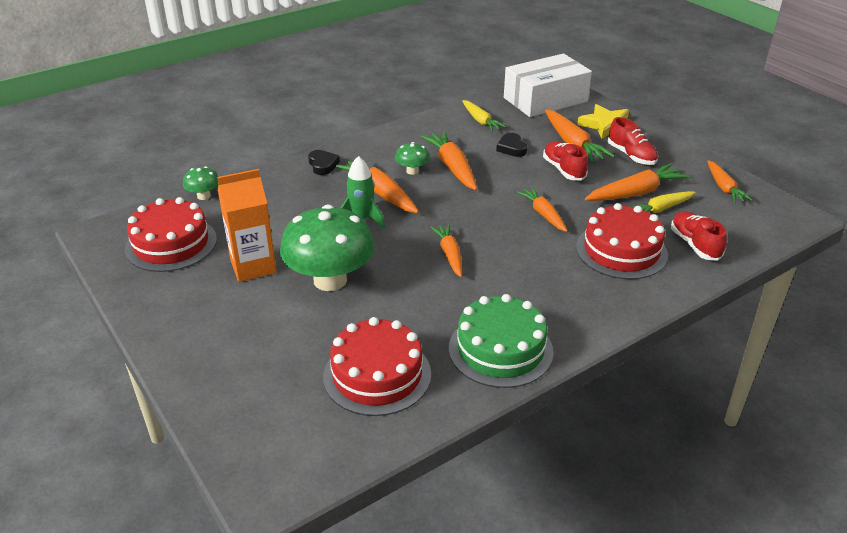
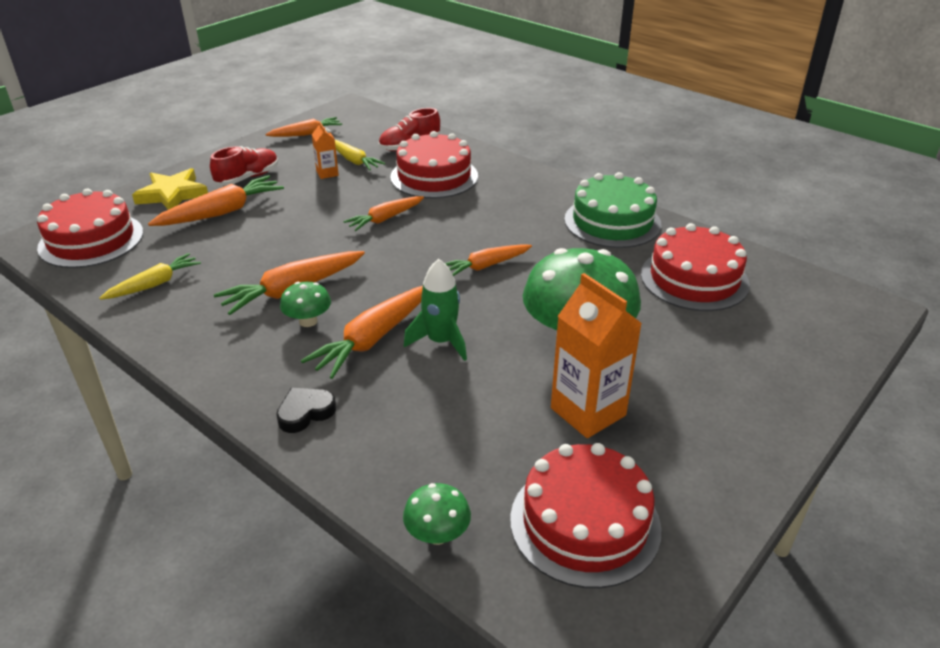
camera: 105 degrees left, 0 degrees up
(511, 148) = (235, 252): black heart -> none
(545, 99) = (91, 240): white box -> red cake
(563, 170) = (285, 214): red shoe -> none
(635, 193) = (327, 173): orange carrot -> orange carton

